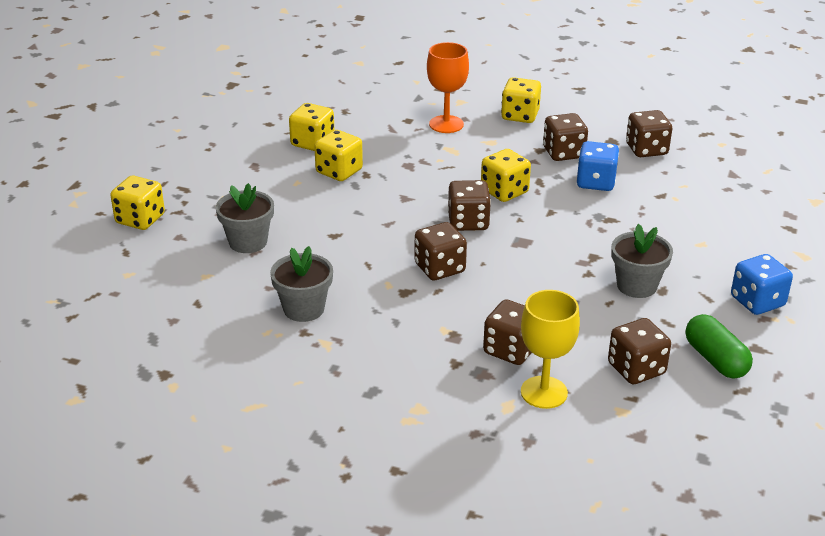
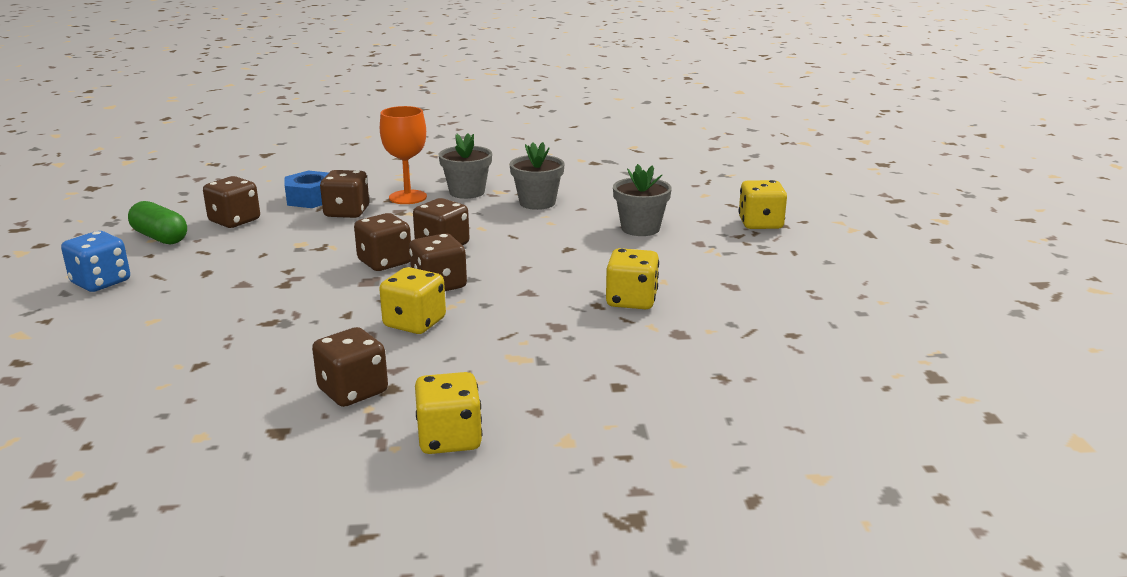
camera: 155 degrees right, 10 degrees down
(312, 143) = (704, 324): yellow dice -> none
(446, 124) = (556, 393): orange goblet -> orange goblet (408, 197)
(544, 392) = (311, 198): yellow goblet -> blue nut
(595, 182) = (295, 360): blue dice -> none
(636, 286) = (234, 270): grey flower pot -> grey flower pot (467, 192)
(646, 149) = (217, 429): brown dice -> brown dice (385, 262)

